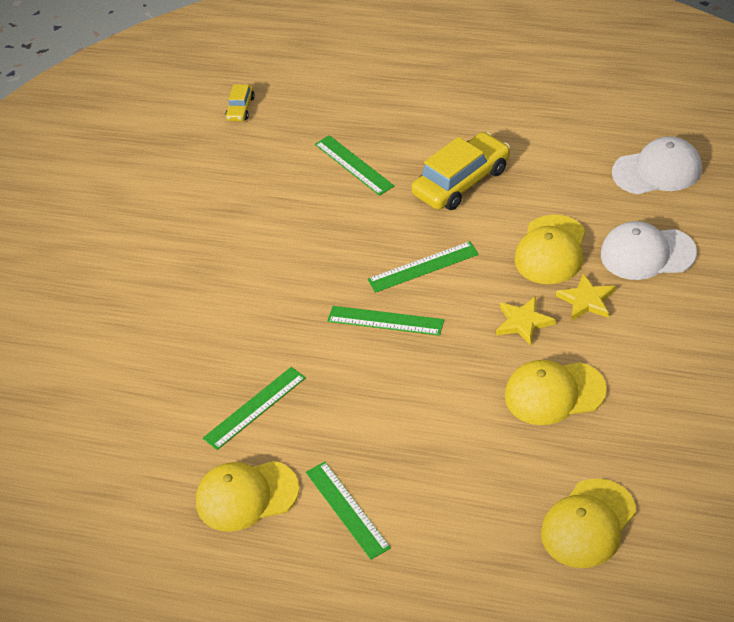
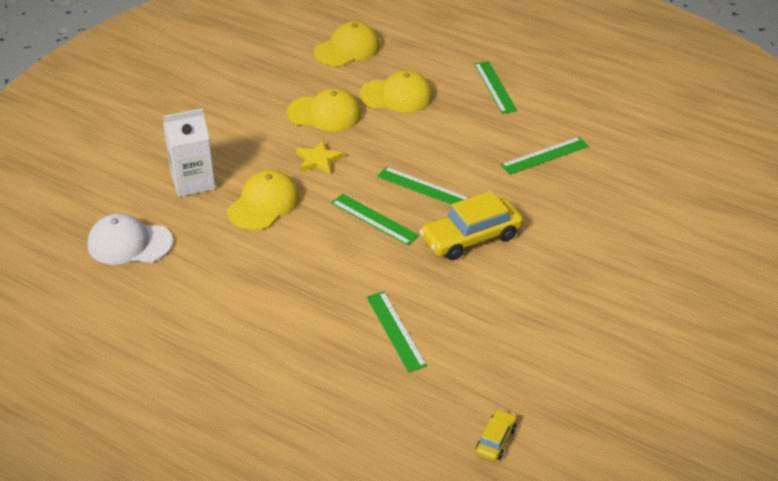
camera: 170 degrees left, 5 degrees down
(246, 496) = (562, 108): yellow cap -> yellow cap (396, 96)
(423, 267) = (374, 219): green ruler -> green ruler turned 45 degrees clockwise
(462, 181) = (302, 283): yellow car -> yellow car (471, 238)
(587, 300) = (262, 162): yellow star -> none
(647, 254) = (193, 182): white cap -> white carton

